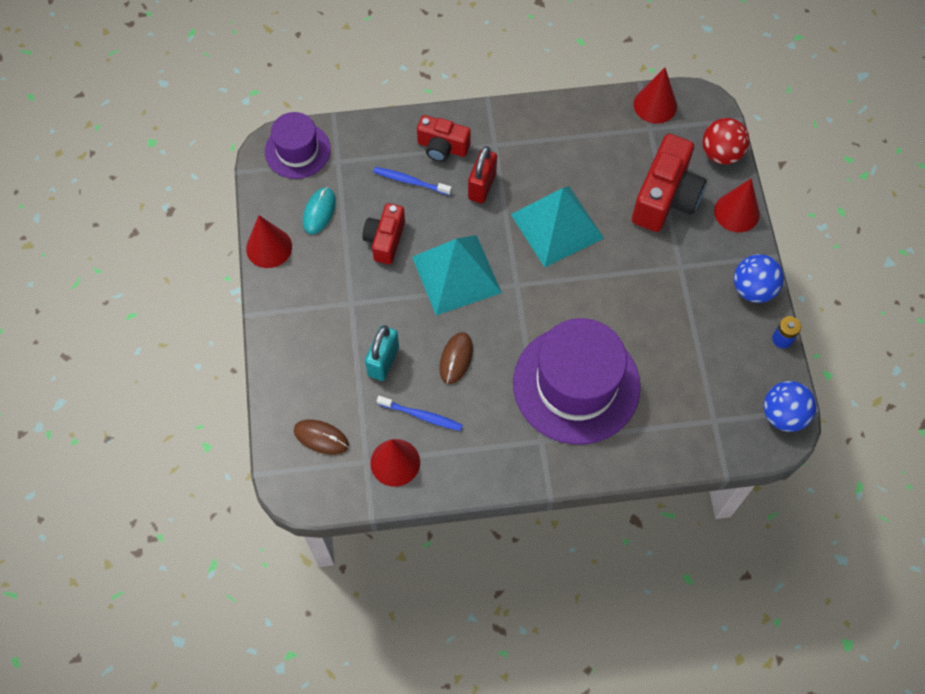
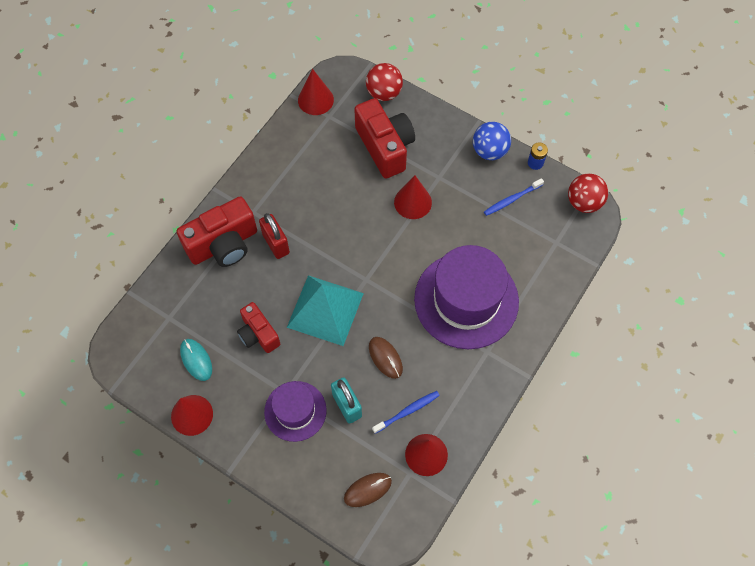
camera: 50 degrees left, 0 degrees up
(297, 150) = (134, 337): purple hat -> purple hat (295, 411)
(410, 181) = (229, 284): blue toothbrush -> blue toothbrush (511, 199)
(442, 147) = (223, 244): red camera -> red camera, size x1.63
(556, 226) = (346, 223): turquoise pyramid -> none
(736, 212) = (431, 117): red cone -> red cone (412, 202)
(783, 415) = (584, 202): blue ball -> red ball

